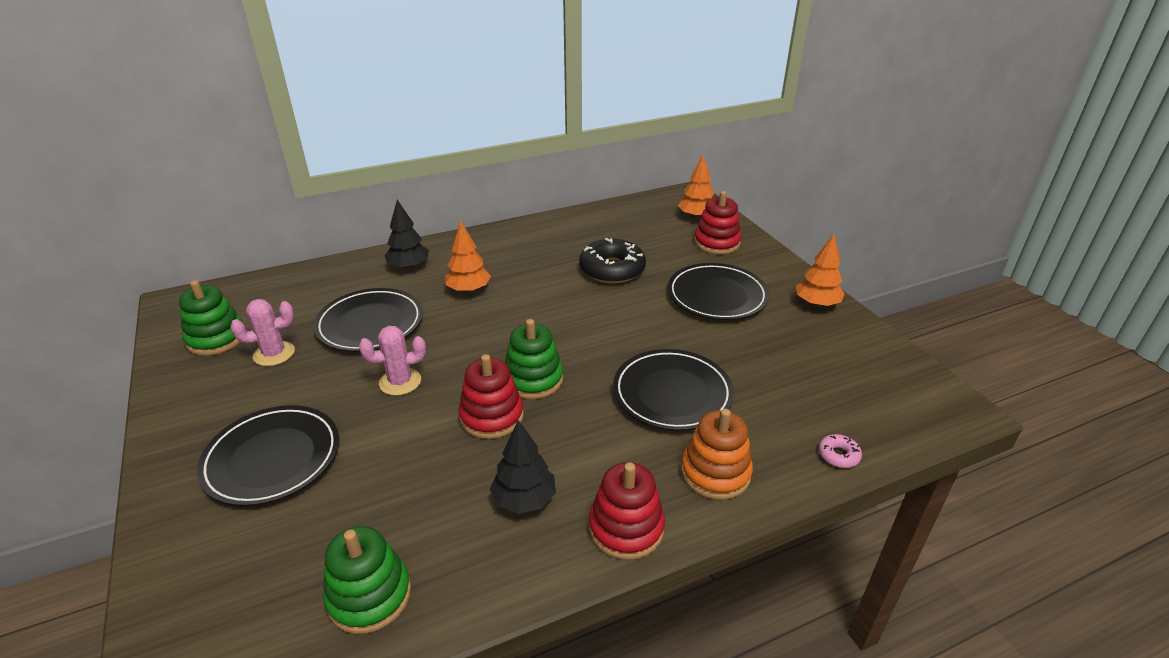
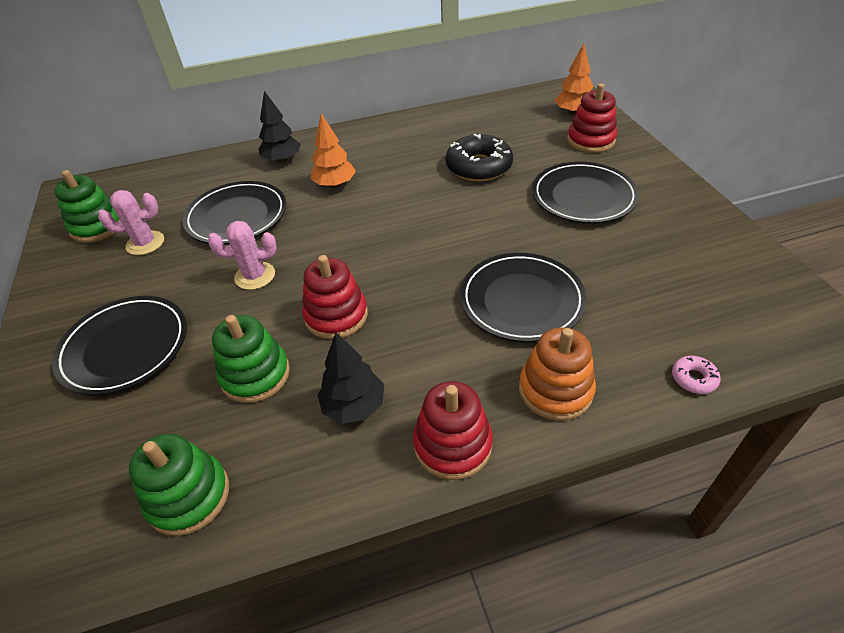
camera: 10 degrees right, 10 degrees up
(533, 379) = (383, 279): green stacking toy -> green stacking toy (255, 375)
(816, 304) = (690, 208): orange tree -> none

